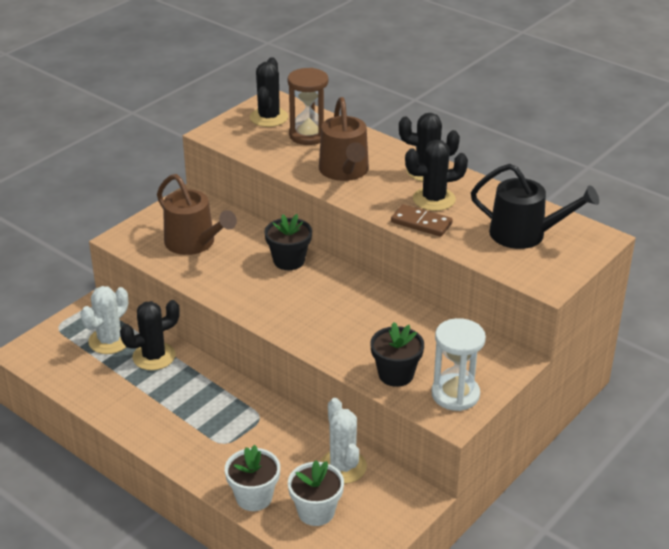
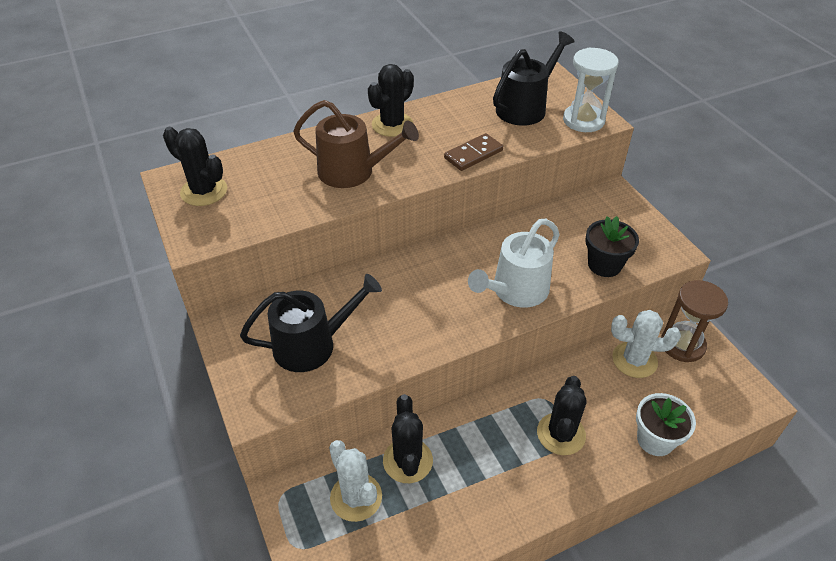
camera: 65 degrees left, 10 degrees up
(194, 243) = (311, 345): brown watering can -> black watering can
(289, 261) = (395, 279): black flower pot -> none
(308, 135) = (265, 174): brown hourglass -> brown hourglass (682, 345)
(316, 512) = (686, 399): white flower pot -> none
(322, 328) = (516, 290): none -> white watering can
(434, 199) = (441, 135): black cactus -> black cactus (561, 434)
(455, 394) = (644, 239): white hourglass -> white hourglass (583, 120)

